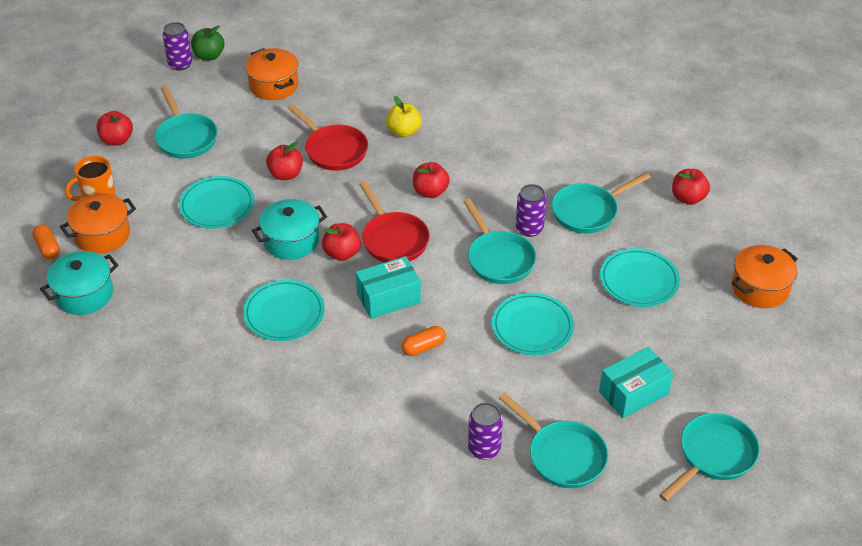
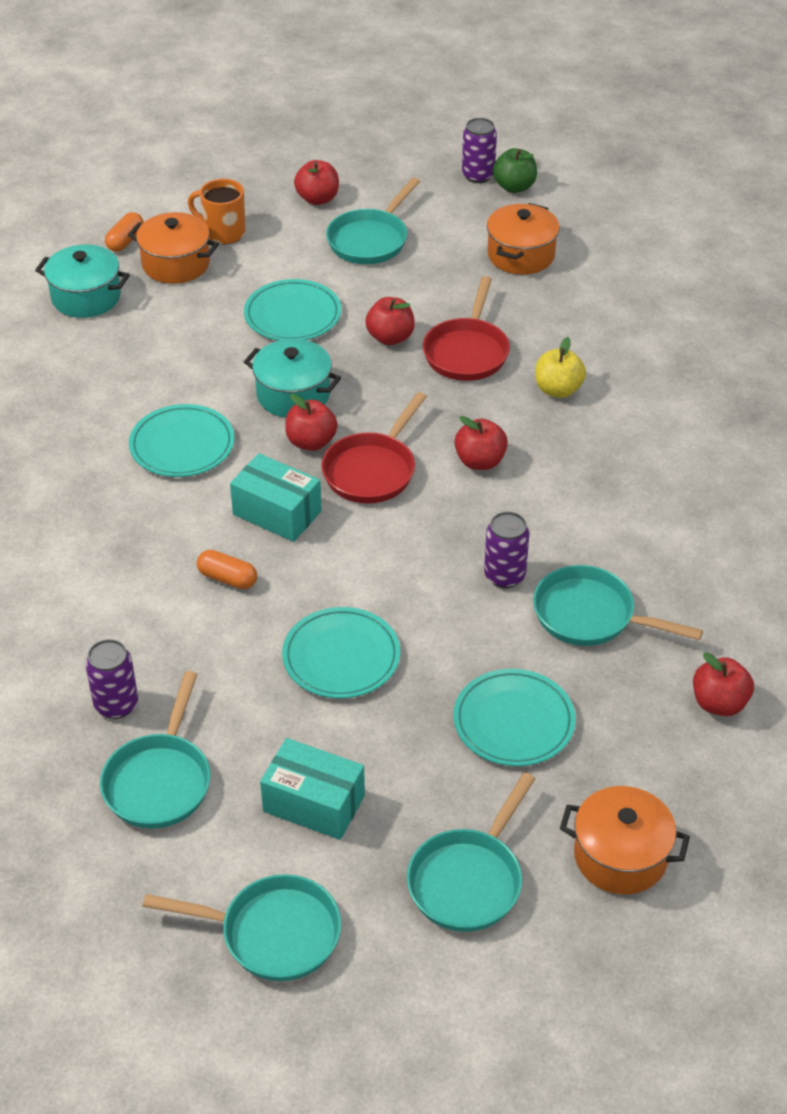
camera: 55 degrees right, 0 degrees up
(499, 259) = (426, 573): turquoise pan -> turquoise pan (468, 880)

